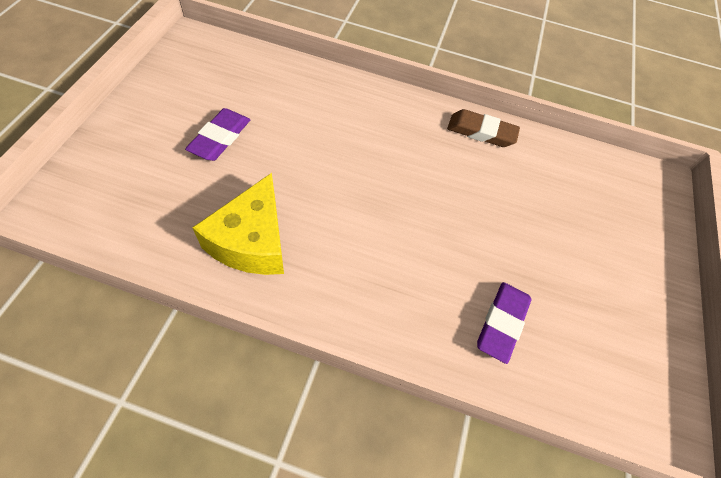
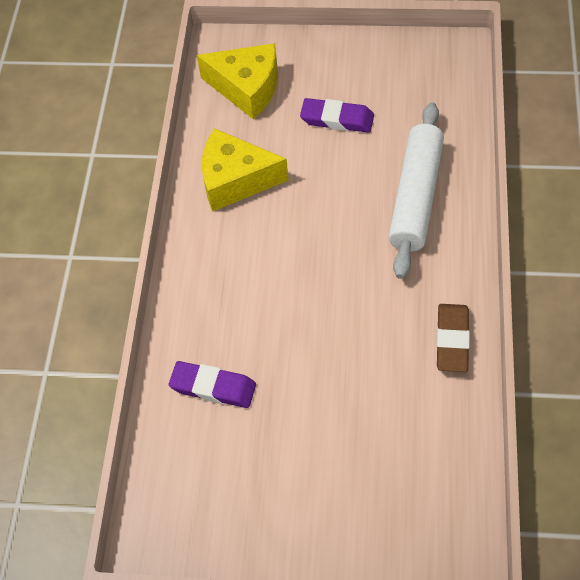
camera: 90 degrees right, 0 degrees up
(130, 199) = (247, 88): none -> yellow cheese
(336, 111) = (416, 196): none -> white rolling pin

